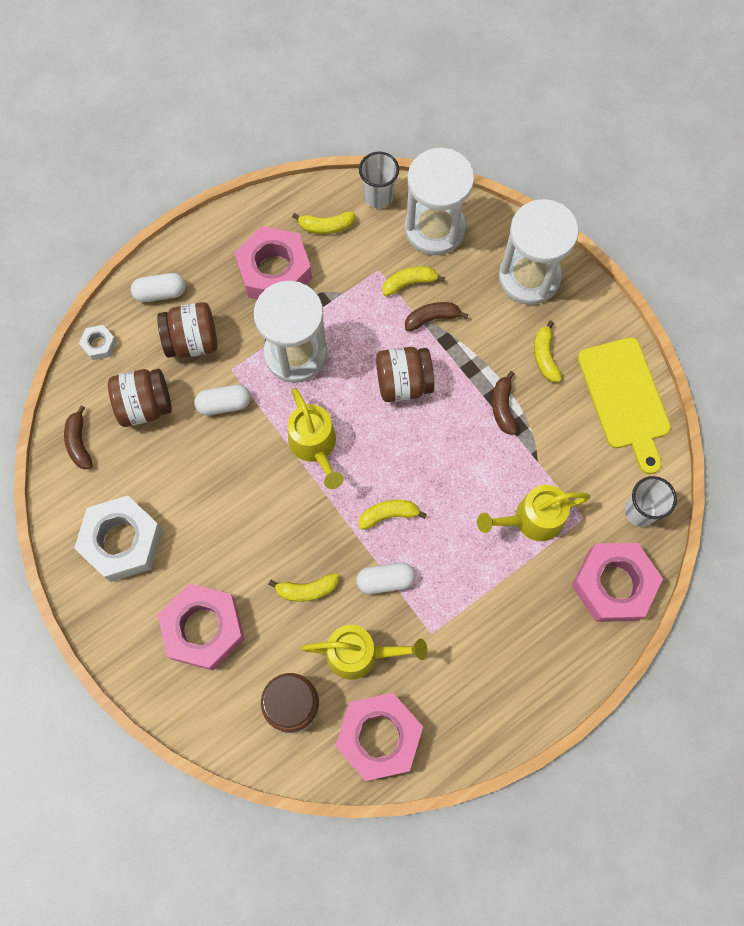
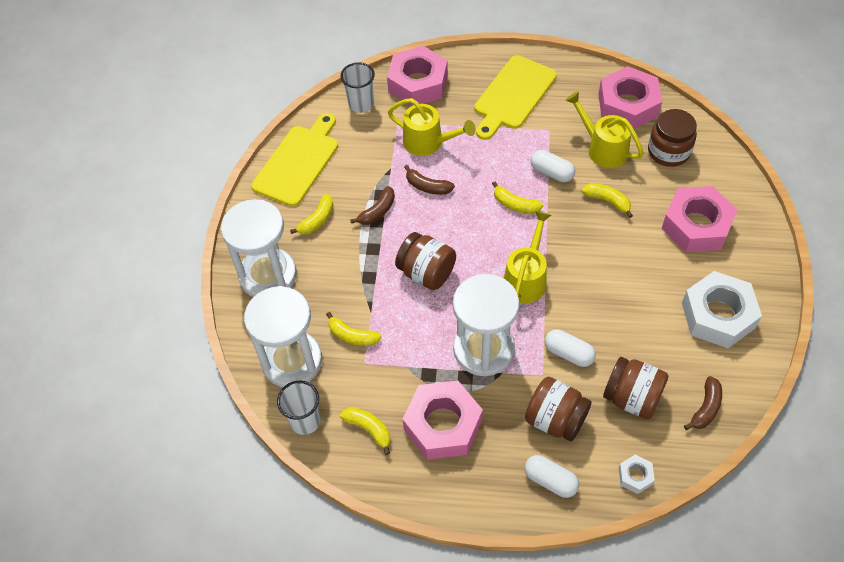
camera: 135 degrees left, 15 degrees down
(432, 318) = (362, 299): brown banana -> brown banana (427, 186)
(505, 650) = (513, 95): none -> yellow cutting board

